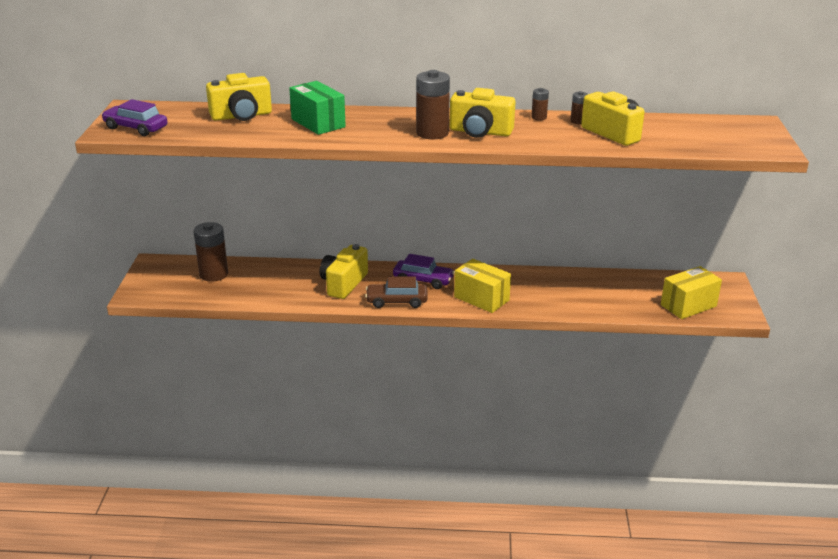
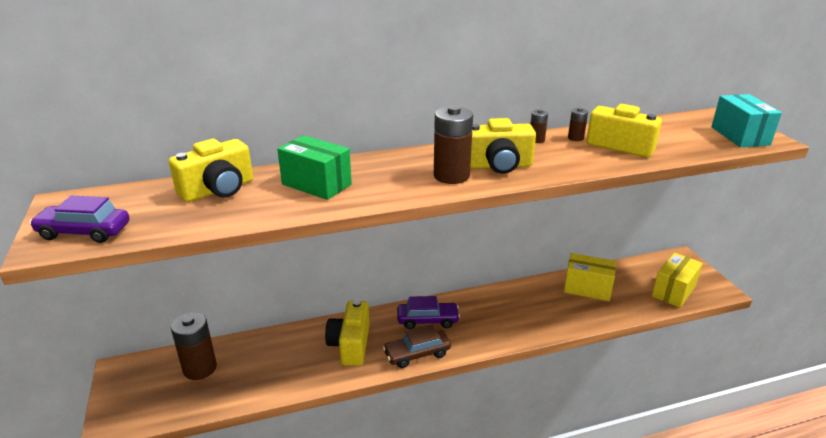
camera: 20 degrees left, 0 degrees up
(481, 298) = (496, 329): yellow box -> yellow box (587, 288)
(747, 142) = (740, 136): none -> turquoise box

